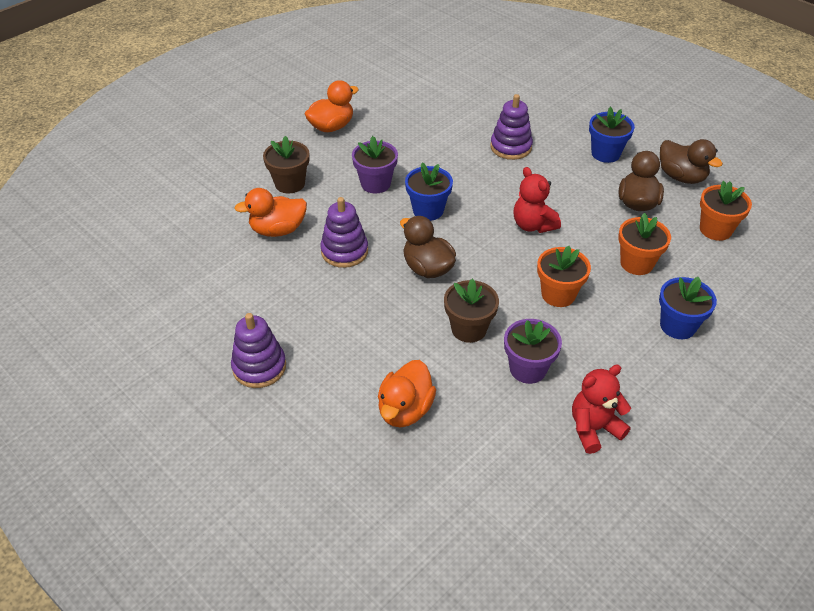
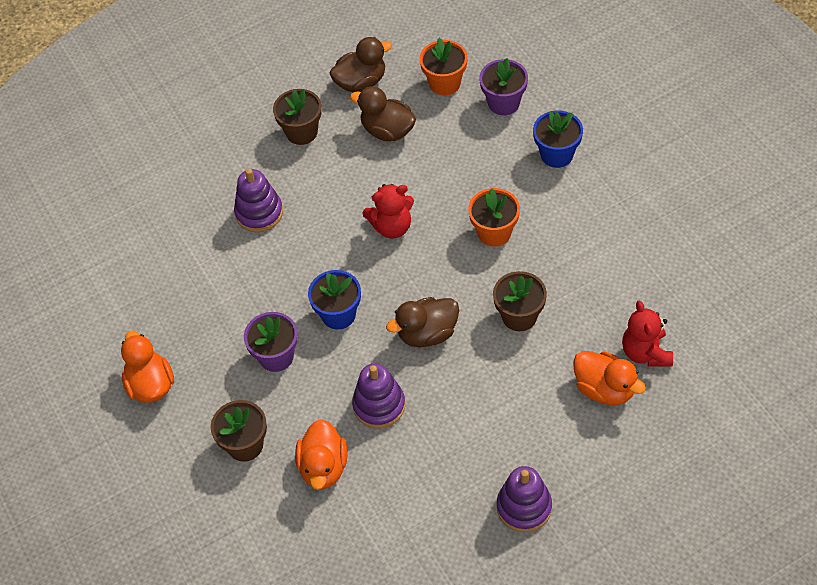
camera: 70 degrees left, 10 degrees up
(528, 369) = (579, 281): purple flower pot -> purple flower pot (503, 103)
(594, 428) = (655, 251): red teddy bear -> red teddy bear (646, 352)
(605, 153) = (301, 132): blue flower pot -> brown flower pot
(636, 263) = (471, 159): orange flower pot -> none

